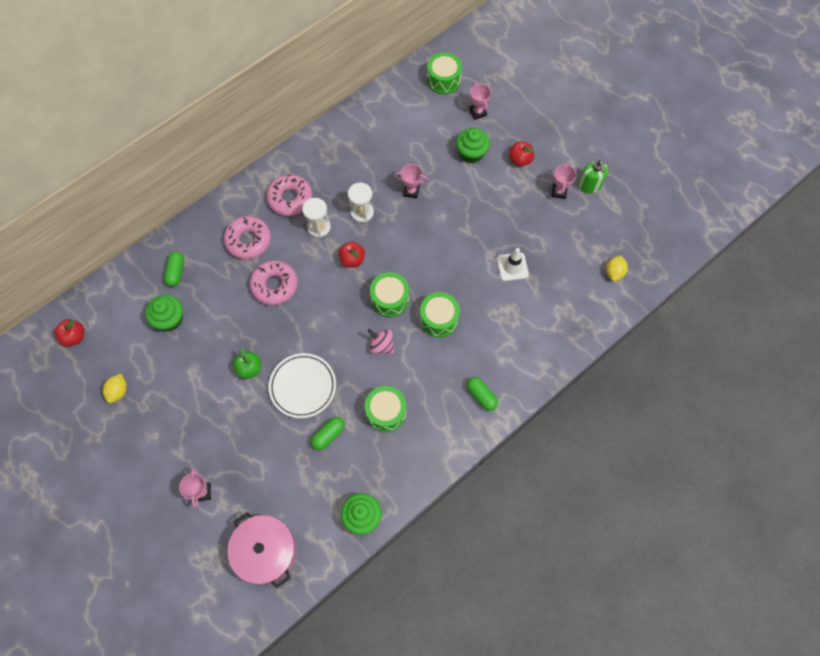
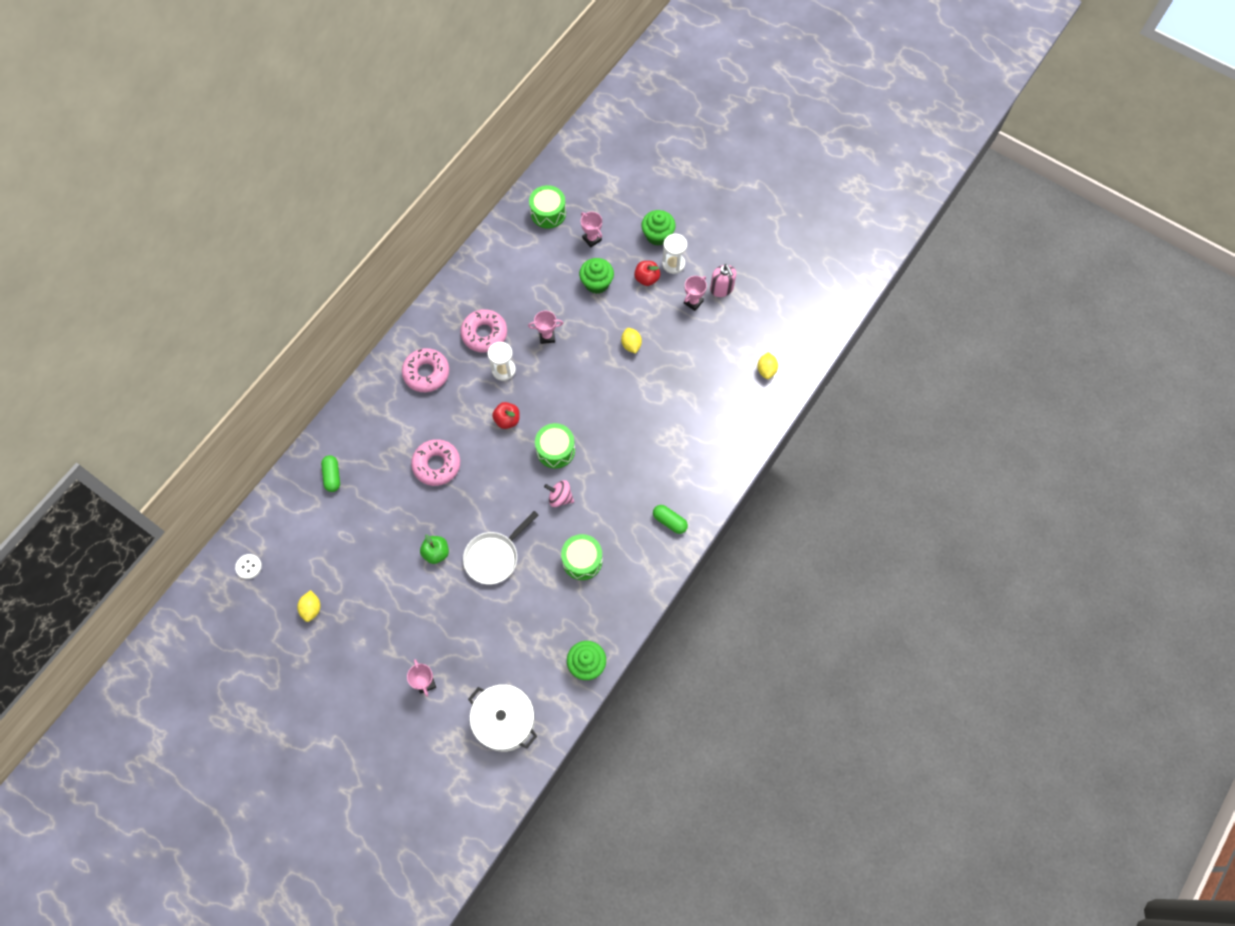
camera: 15 degrees left, 0 degrees up
(74, 337) = (249, 567): red apple -> white button
(170, 319) = (341, 525): green cupcake -> green cupcake (657, 235)
(248, 240) = (397, 426): pink donut -> pink donut (484, 334)
(266, 551) = (505, 721): pink pot -> white pot
(303, 386) = (494, 557): white plate -> white pan
(319, 227) = (464, 395): white hourglass -> white hourglass (673, 264)
(328, 435) = (533, 597): green capsule -> none
(439, 319) = (609, 458): green drum -> none
(489, 217) = (631, 345): none -> yellow lemon
(512, 267) = (667, 388): white traffic cone -> none
(559, 192) = (693, 302): pink trophy -> pink trophy turned 45 degrees clockwise
(589, 185) = (721, 289): green soap dispenser -> pink soap dispenser

